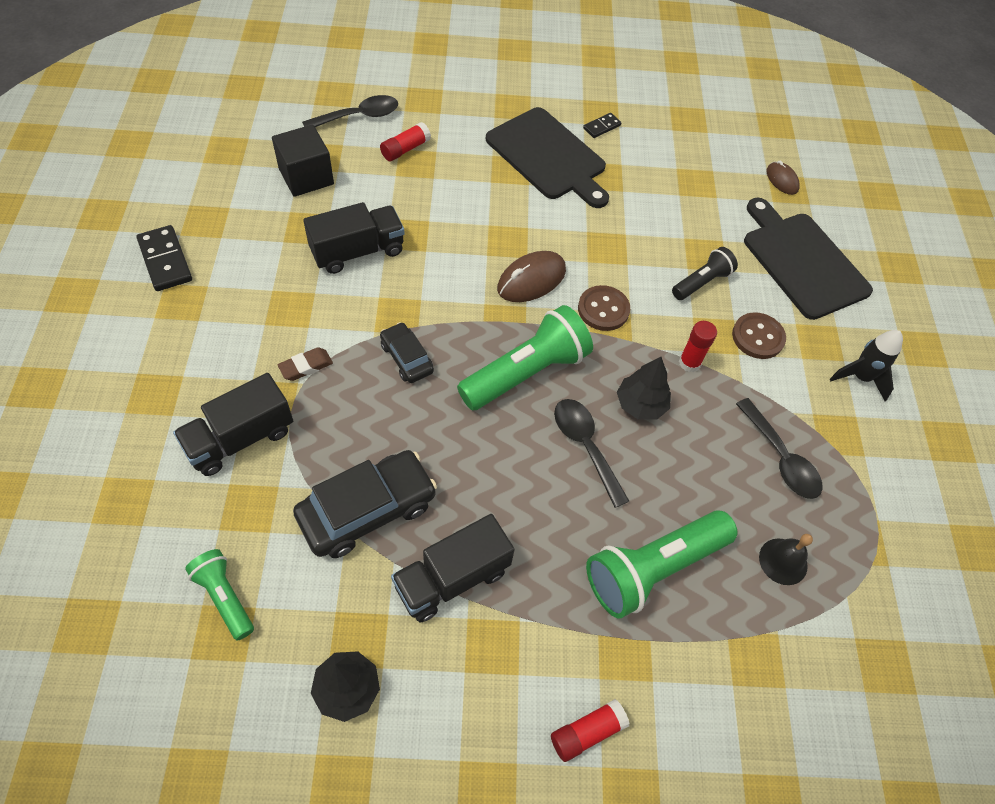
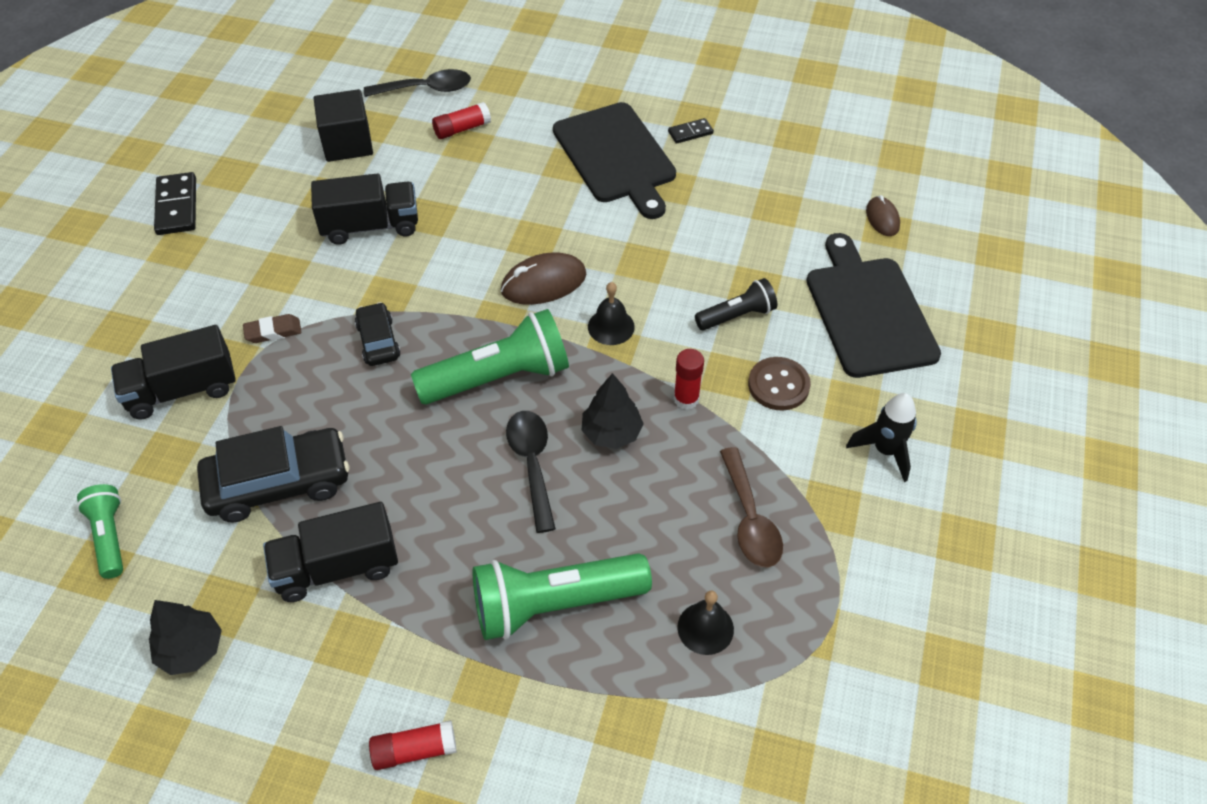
camera: 20 degrees right, 5 degrees down
(603, 309) = (611, 326): brown button -> black bell
(781, 458) = (750, 519): black spoon -> brown spoon

